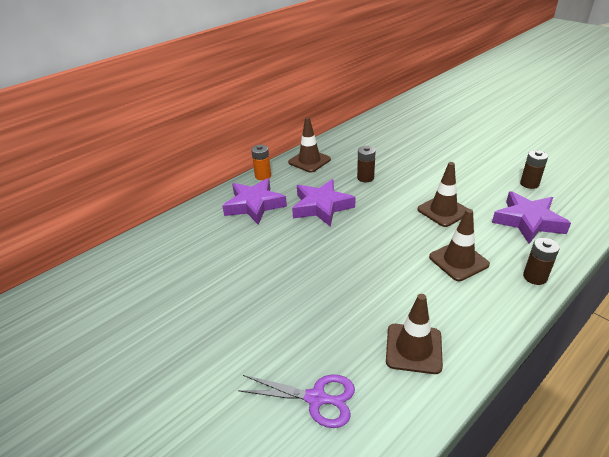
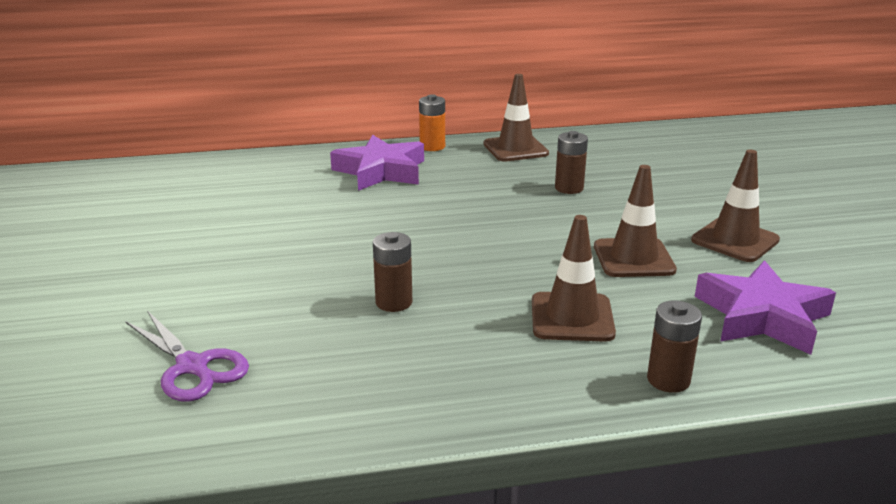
camera: 30 degrees right, 10 degrees down
(321, 206) = (463, 198): purple star -> none
(413, 348) = (370, 375): brown traffic cone -> brown traffic cone (735, 240)
(529, 184) = (839, 275): brown battery -> brown battery (394, 302)

